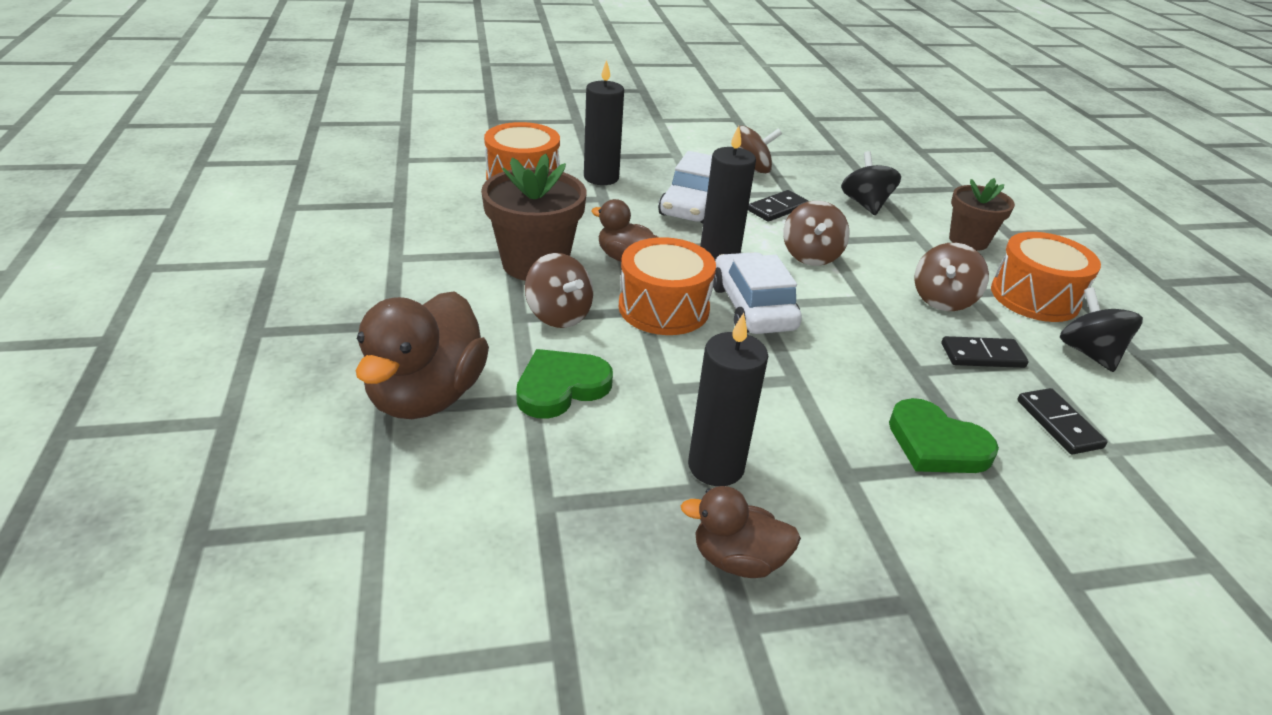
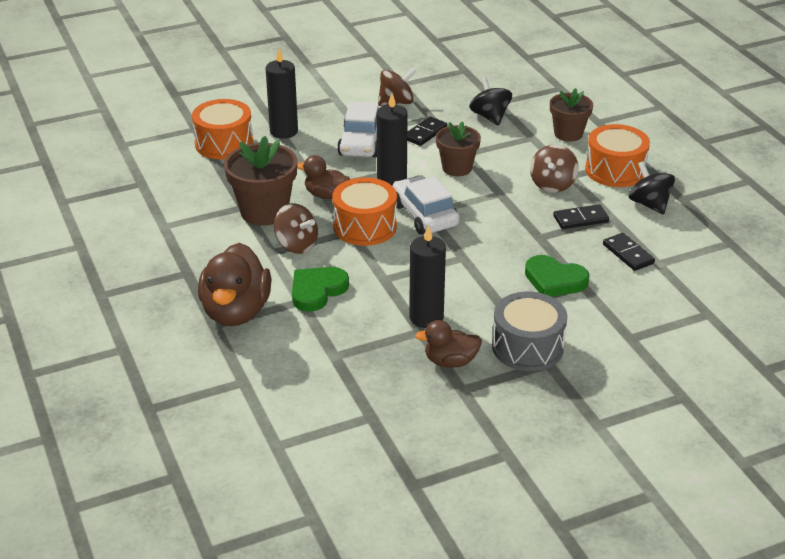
camera: 10 degrees left, 0 degrees up
(810, 256) = (457, 168): brown spinning top -> brown flower pot
(879, 560) = (527, 347): none -> grey drum

